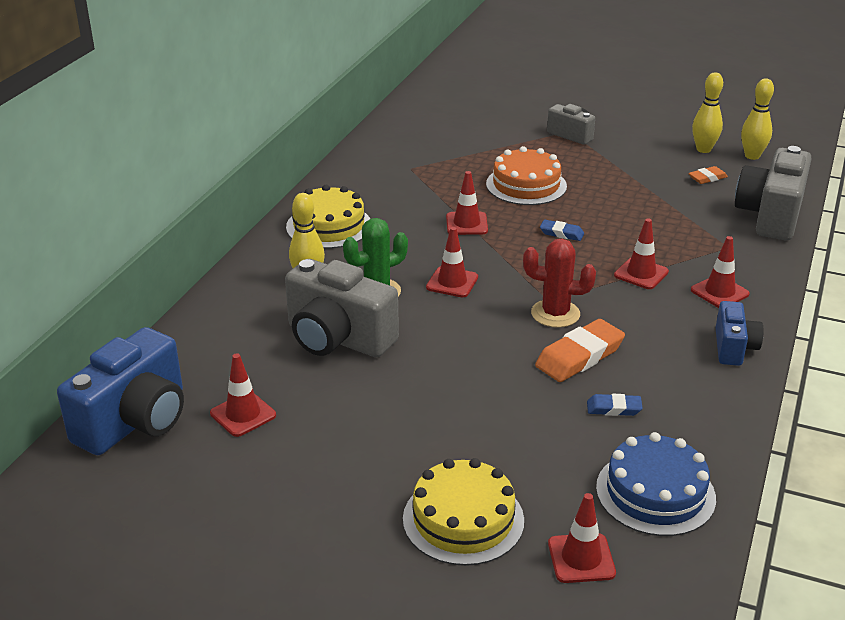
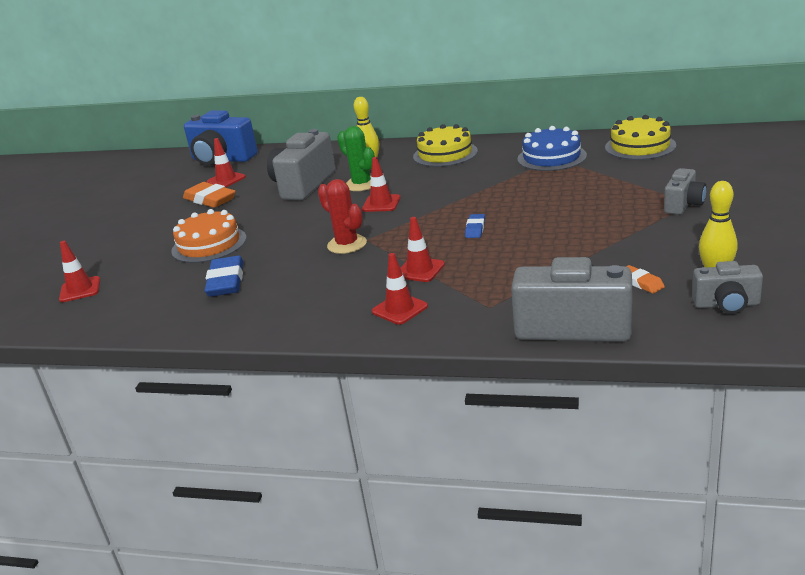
camera: 85 degrees right, 5 degrees down
(463, 519) = (124, 251): yellow cake -> yellow cake (640, 146)
(466, 224) = (472, 193): red traffic cone -> none
(526, 185) = (556, 202): orange cake -> orange cake (209, 244)
(555, 314) = (347, 244): red cactus -> red cactus turned 45 degrees counterclockwise
(579, 356) = (290, 261): orange eraser -> orange eraser (210, 199)
(614, 408) = (226, 281): blue eraser -> blue eraser, size x1.86
(655, 492) = (132, 307): blue cake -> blue cake (551, 157)
(733, 348) = (309, 323): blue camera -> none
(752, 156) = (726, 304): yellow bowling pin -> grey camera

